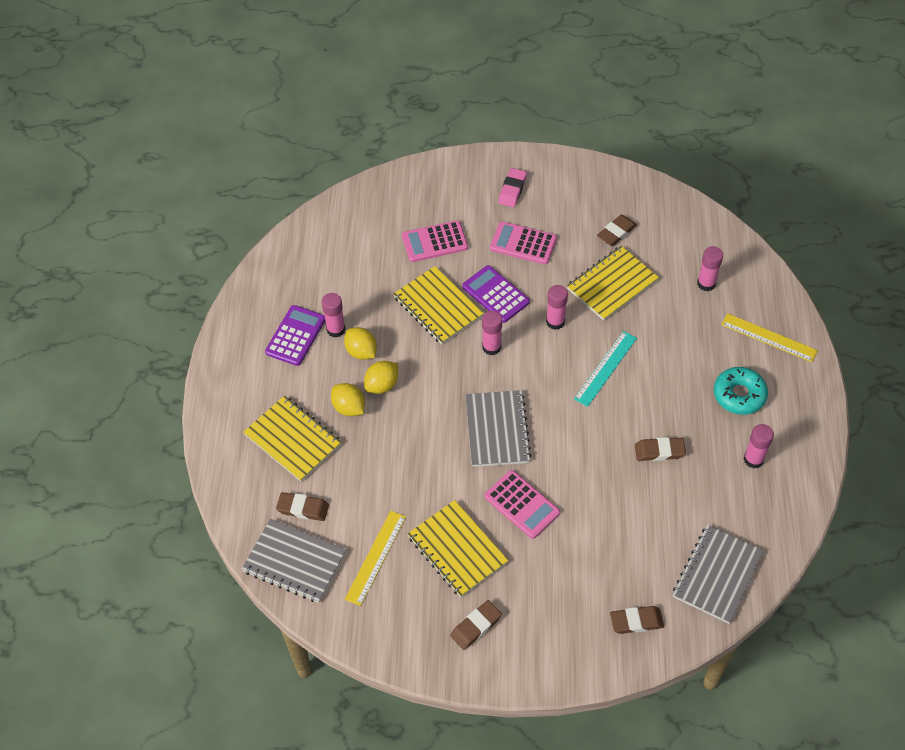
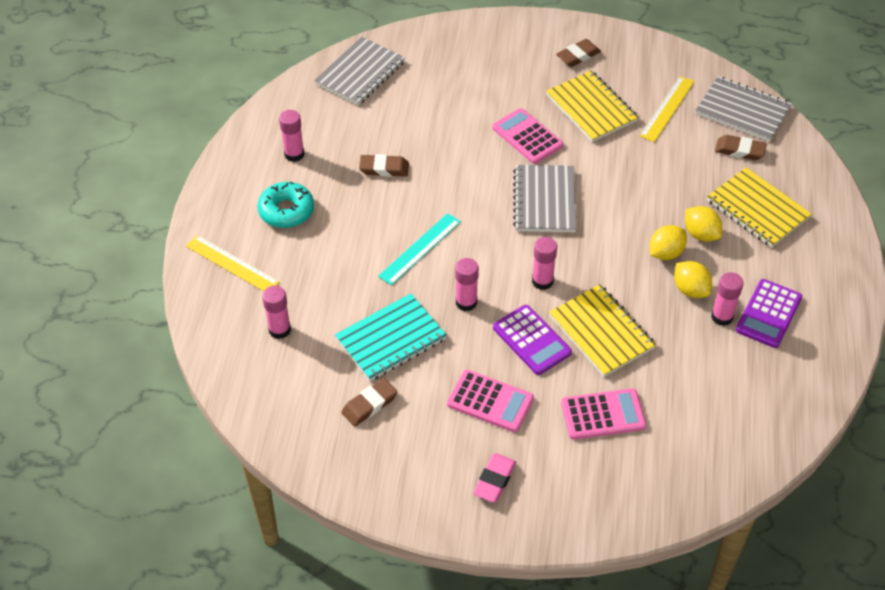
camera: 175 degrees left, 5 degrees down
(612, 284) = (391, 339): yellow notebook -> turquoise notebook
(636, 621) = (439, 49): brown eraser -> none

